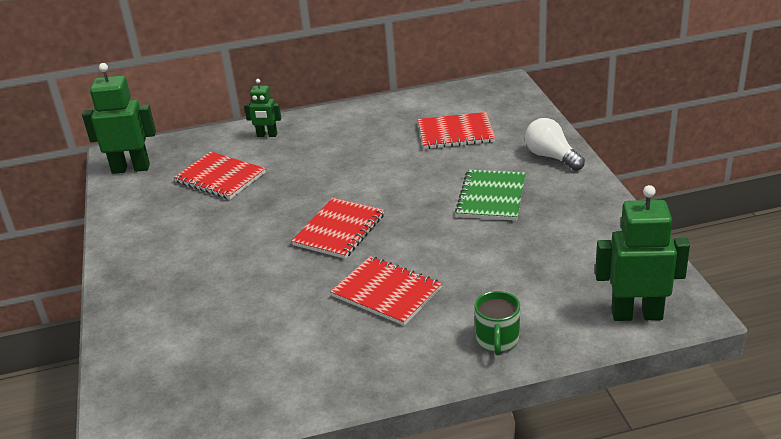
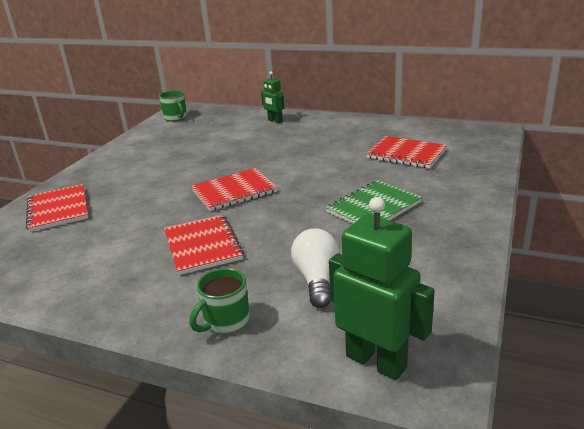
camera: 35 degrees right, 5 degrees down
(131, 168) = (176, 118): green robot -> green mug
(220, 177) = (213, 136): red notebook -> red notebook (58, 209)
(551, 157) = (465, 194): white light bulb -> white light bulb (317, 279)

